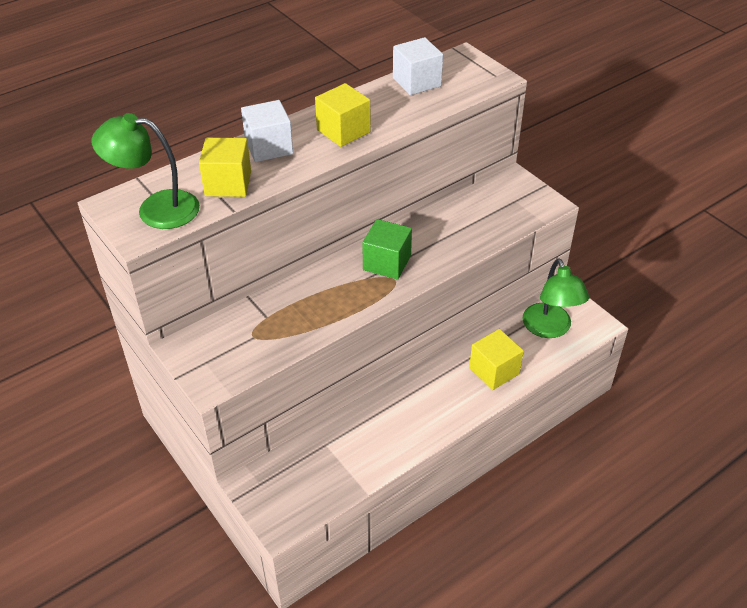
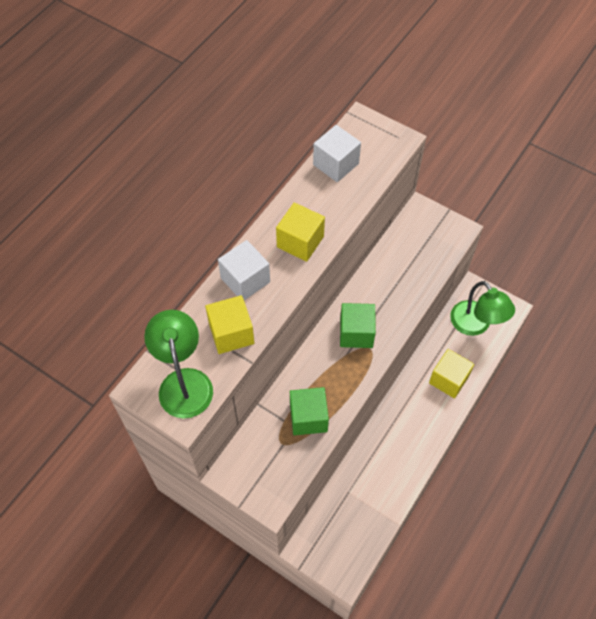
camera: 20 degrees left, 15 degrees up
(156, 209) = (184, 382): green lamp -> green lamp turned 90 degrees clockwise
(294, 321) = (308, 417): none -> green cube

